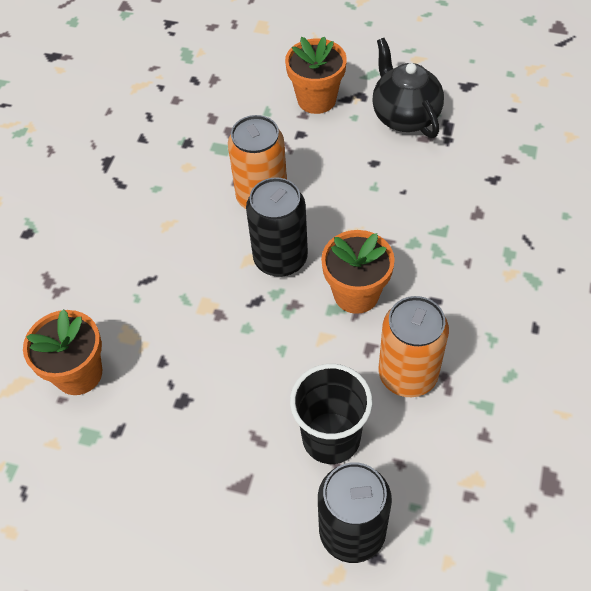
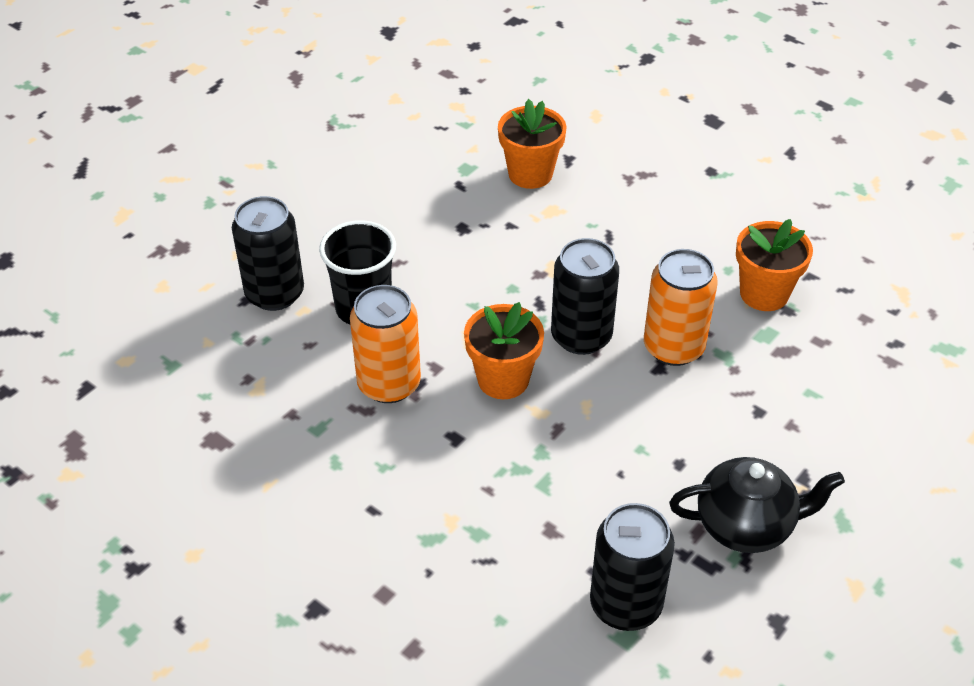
camera: 110 degrees right, 10 degrees down
(316, 99) = (814, 447): orange flower pot -> orange flower pot (764, 294)
(506, 156) = (625, 604): none -> black can

